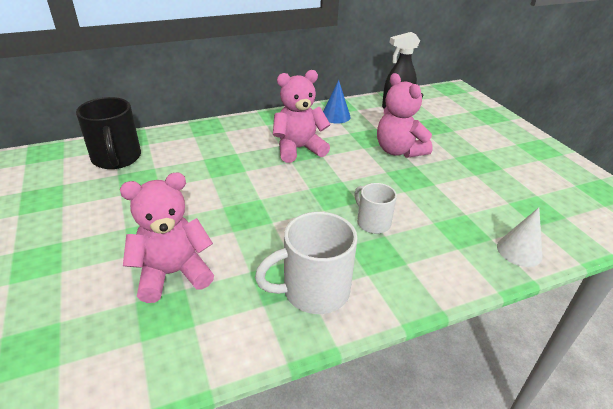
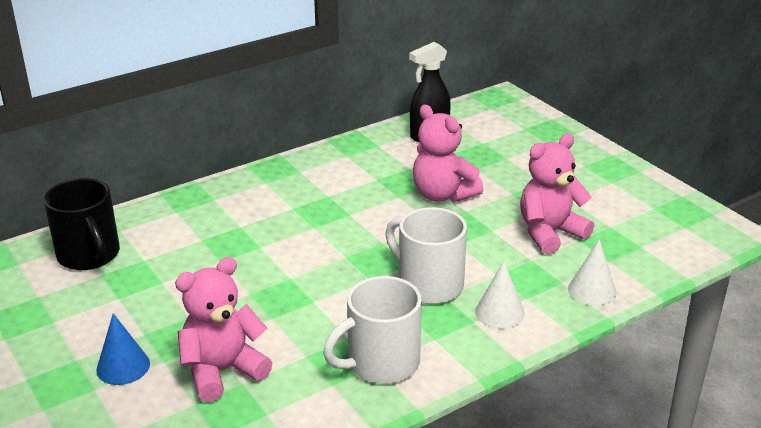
camera: 10 degrees left, 5 degrees down
(298, 149) = (317, 210): pink teddy bear -> pink teddy bear (550, 233)
(335, 116) = (353, 158): blue cone -> blue cone (123, 366)
(372, 222) = (428, 284): white mug -> white mug, size x1.65
(431, 258) = (499, 312): none -> white cone

